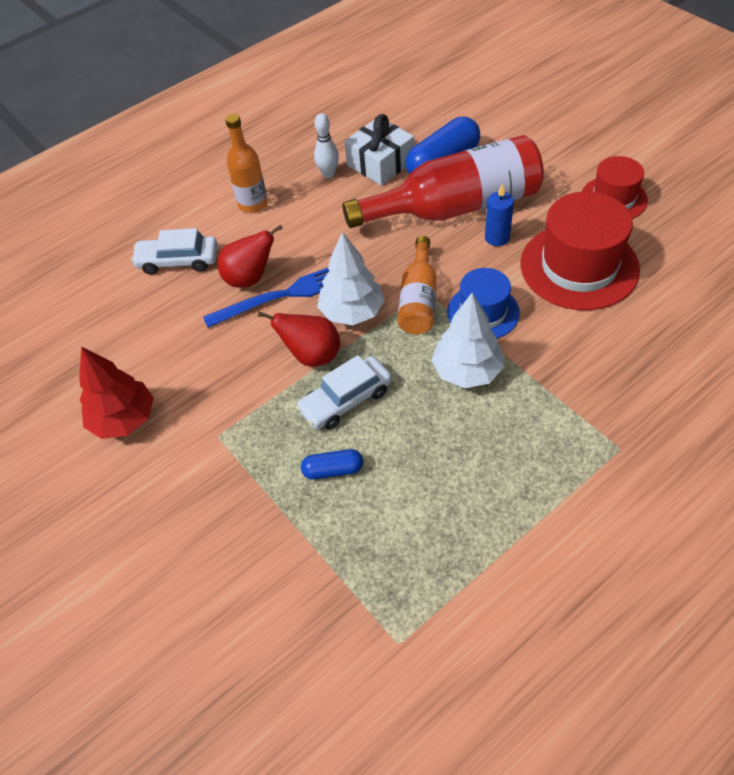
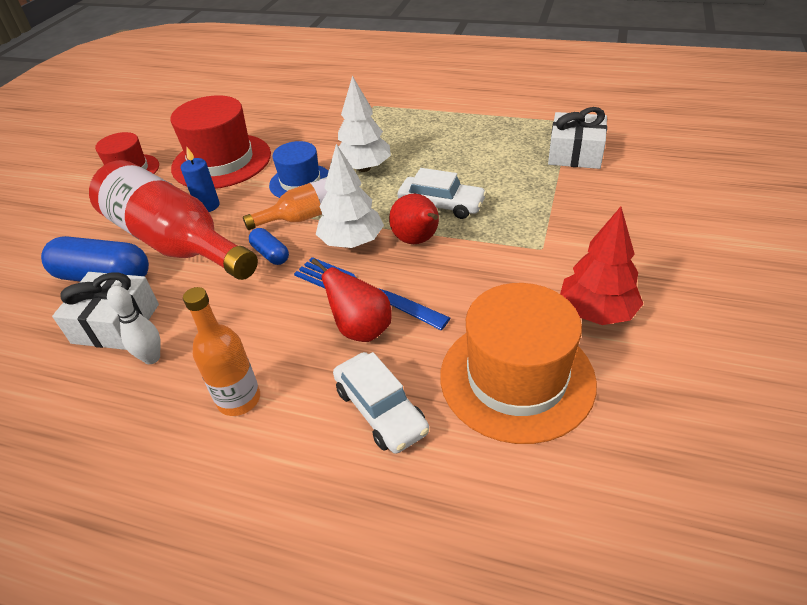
camera: 125 degrees left, 10 degrees down
(128, 336) = (516, 378): none -> orange hat
(324, 585) = (575, 153): none -> white gift
(333, 470) = (501, 184): blue capsule -> blue capsule (271, 254)

